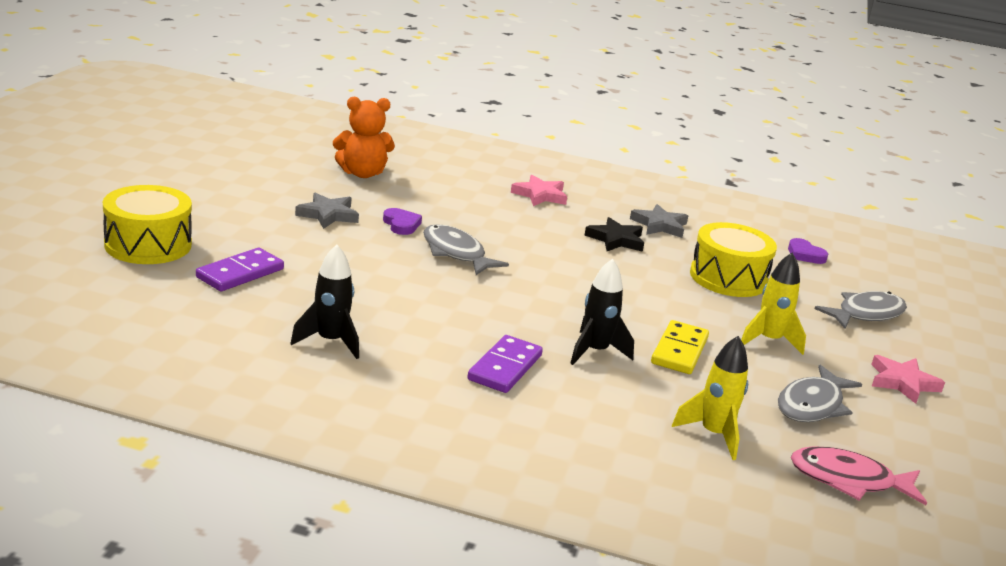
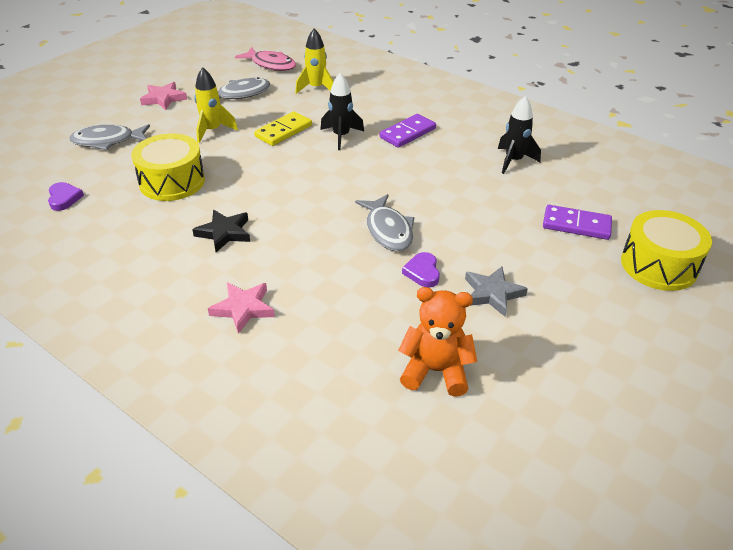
camera: 155 degrees left, 15 degrees up
(240, 273) = (576, 225): purple domino -> purple domino turned 45 degrees clockwise
(659, 225) = (158, 248): grey star -> none

